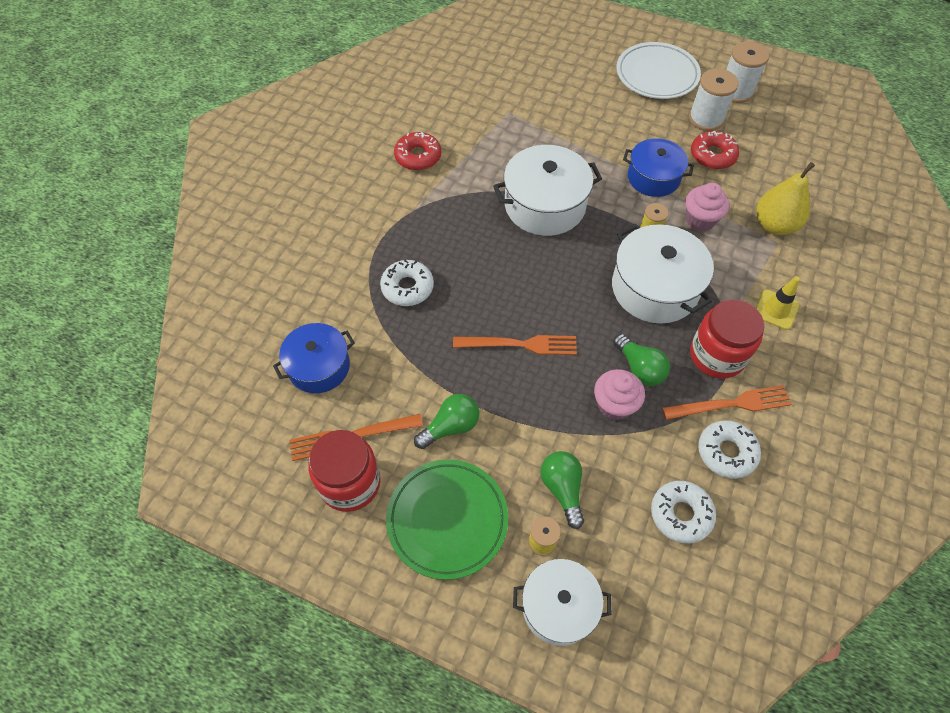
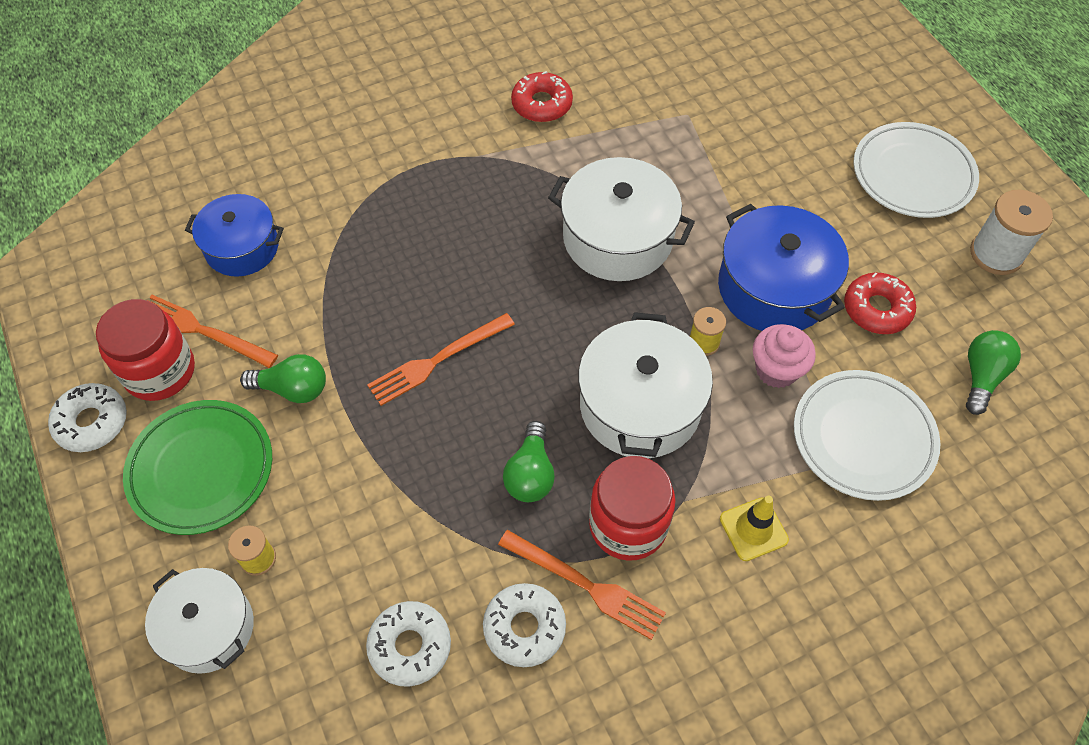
camera: 40 degrees right, 0 degrees up
(407, 287) = (394, 229): white donut -> white donut (92, 422)
(519, 344) = (438, 360): orange fork -> orange fork turned 105 degrees clockwise
(562, 489) = (327, 527): green light bulb -> green light bulb (982, 376)
(614, 405) = (464, 489): pink cupcake -> none
(653, 177) = (774, 287): blue pot -> blue pot, size x1.50
(706, 119) = (917, 262): white spool -> none
(774, 225) = (863, 438): yellow pear -> white plate

